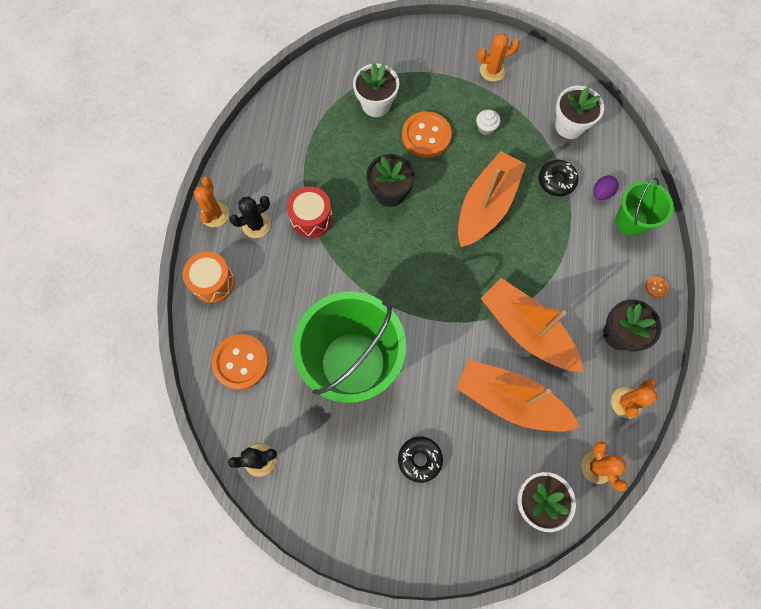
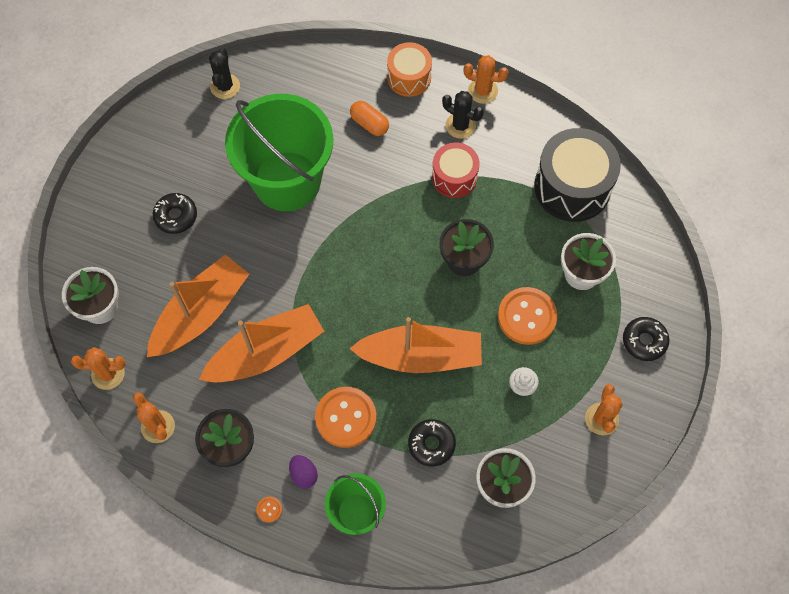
camera: 105 degrees right, 5 degrees down
(241, 362) = (320, 87): orange button -> orange button (346, 418)
(256, 225) = (460, 125): black cactus -> black cactus turned 45 degrees counterclockwise
(272, 305) = (369, 124): none -> orange capsule
(297, 125) = (572, 187): none -> black drum
(420, 53) = (644, 341): none -> black donut
(486, 206) = (420, 356): orange boat -> orange boat turned 45 degrees counterclockwise
(601, 193) = (402, 491): purple egg -> purple egg (303, 474)

